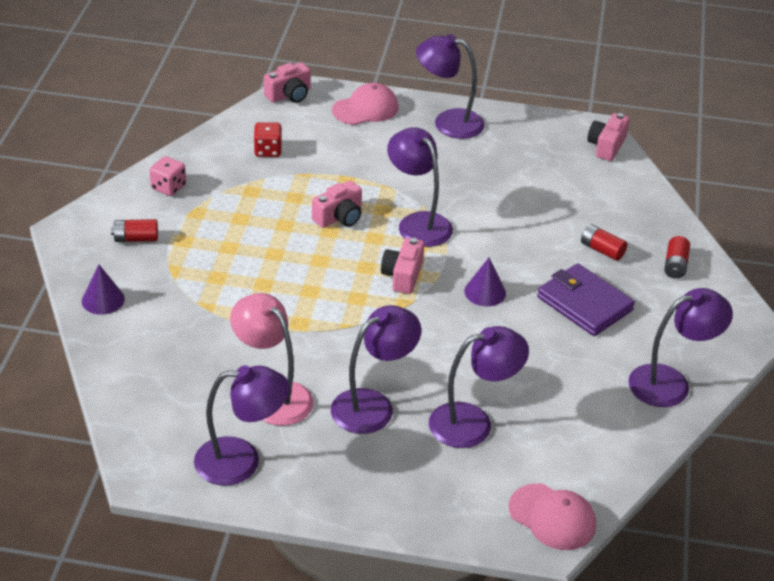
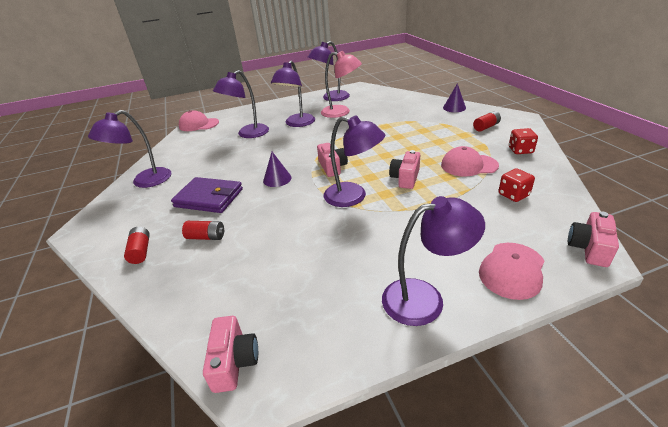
camera: 155 degrees right, 5 degrees down
(168, 187) = (520, 150): pink dice -> red dice
(252, 198) = (468, 165): none -> pink cap

